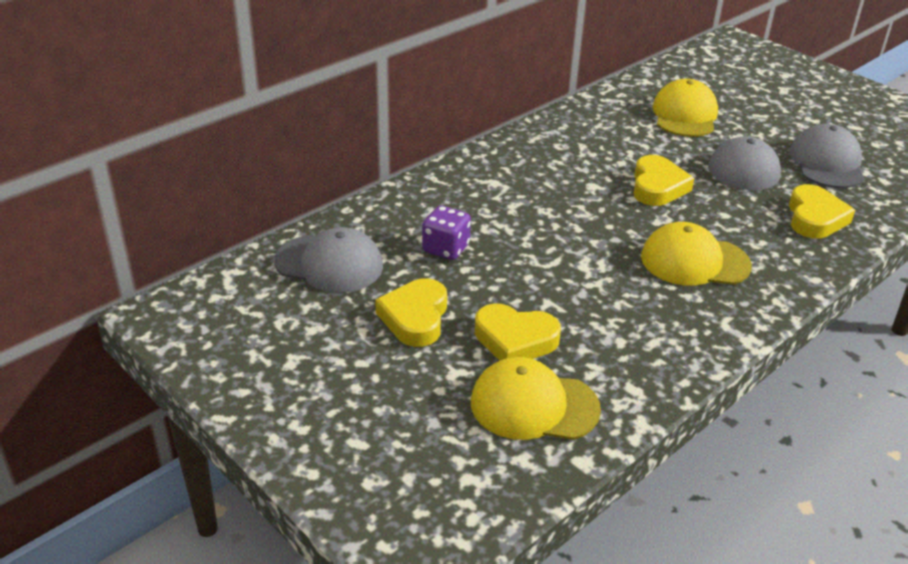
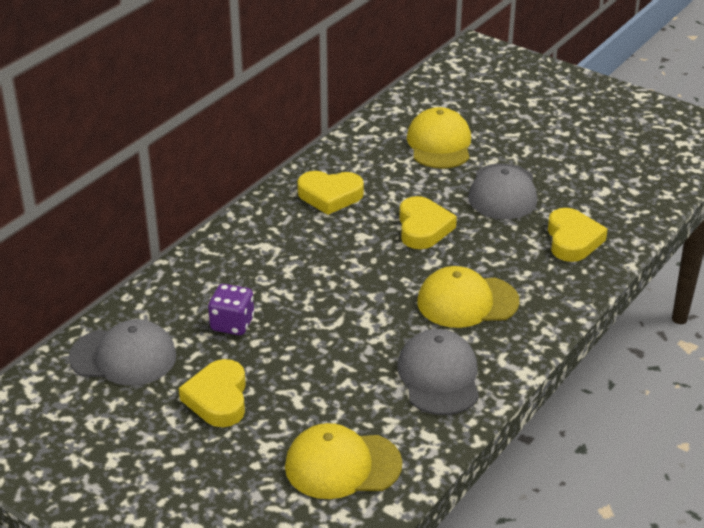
camera: 10 degrees left, 0 degrees up
(515, 340) = (314, 405): yellow heart -> yellow heart (330, 196)
(827, 163) = (579, 179): grey cap -> grey cap (439, 376)

